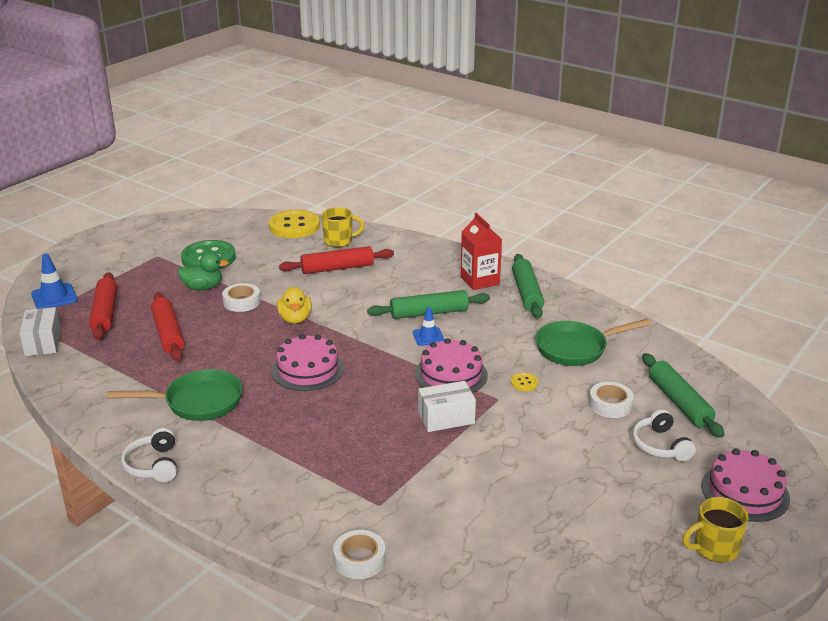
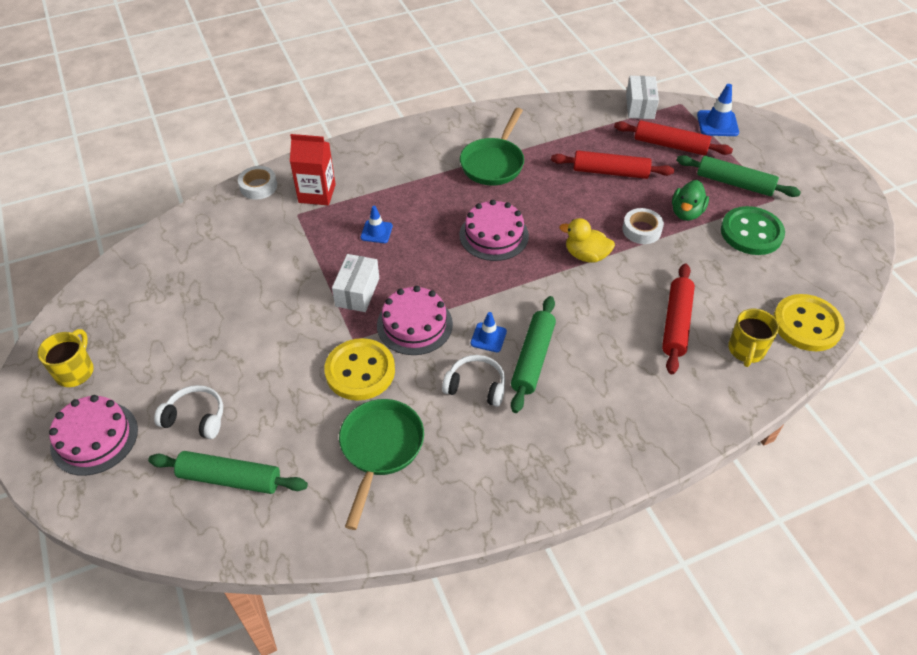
camera: 120 degrees right, 20 degrees up
(43, 342) = (640, 107): white box -> white box turned 75 degrees clockwise
(153, 465) = (434, 127): white headphones -> white headphones (476, 386)
(360, 438) = (376, 232): none -> blue traffic cone
(479, 280) = (575, 440): red carton -> red carton (317, 193)
(524, 383) = (360, 371): yellow button -> yellow button, size x2.38
(527, 293) = (519, 471): green rolling pin -> green rolling pin (734, 183)
(610, 404) = (276, 418): white tape -> none

